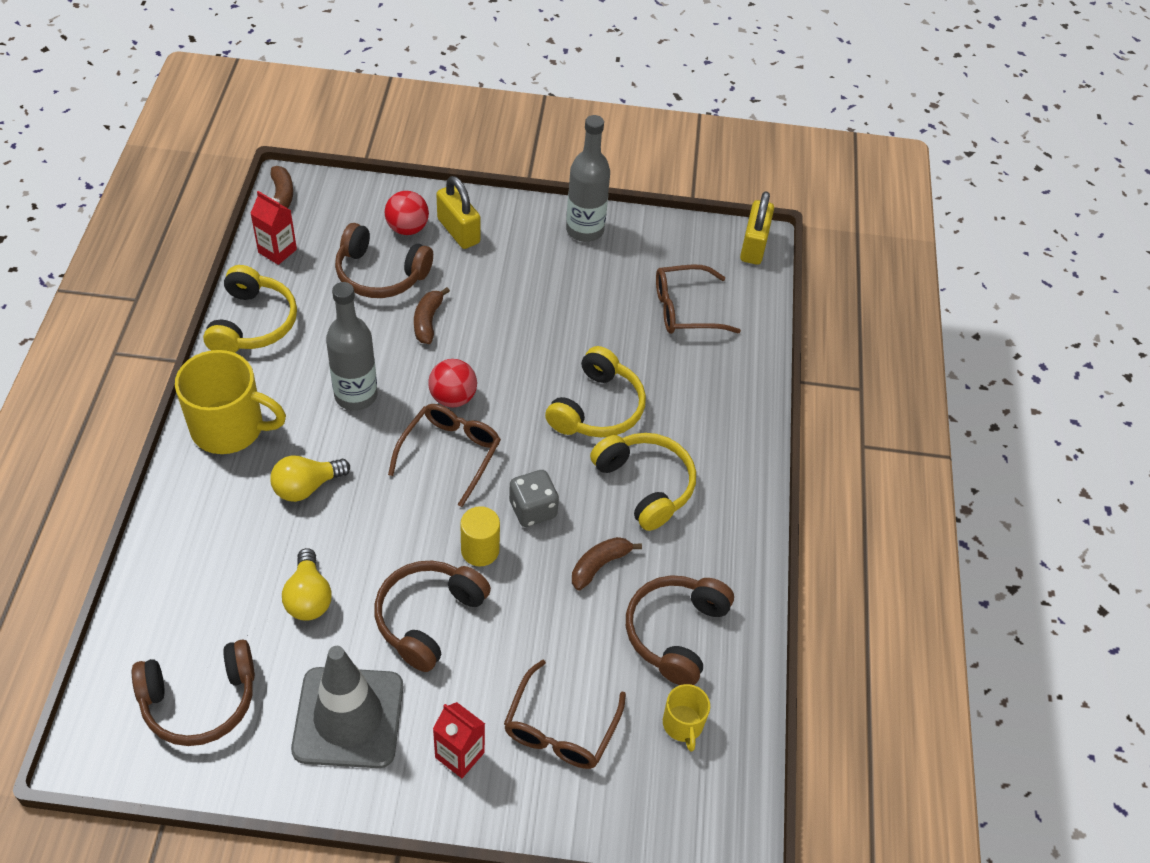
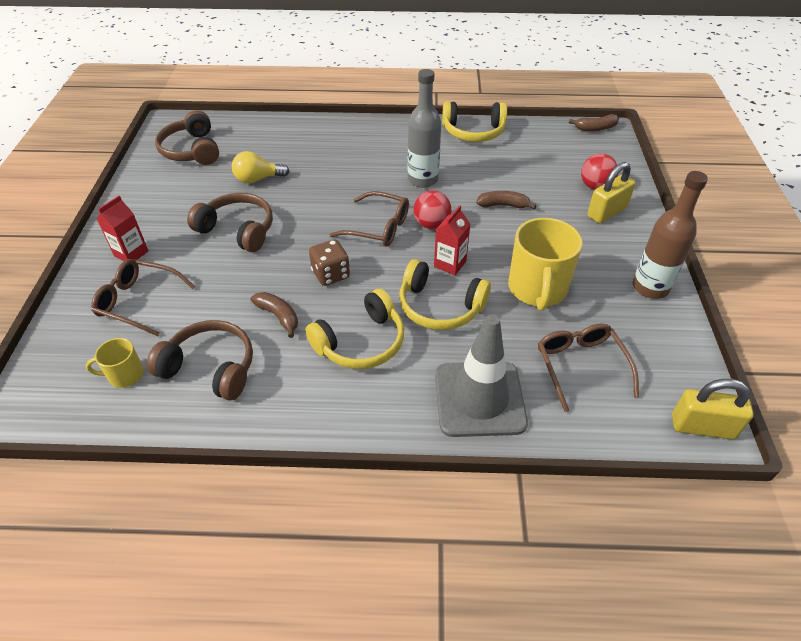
camera: 90 degrees right, 5 degrees down
(229, 428) = (385, 134): yellow mug -> yellow mug (537, 289)
(277, 251) = (542, 133): red carton -> red carton (450, 264)
(306, 487) = (342, 168): yellow light bulb -> none
(348, 717) = (169, 204): grey traffic cone -> grey traffic cone (479, 399)
(380, 274) = (541, 178): brown headphones -> none
(480, 550) = (293, 249): yellow cylinder -> none
(533, 509) = (331, 274): grey dice -> brown dice
(585, 230) = (650, 287): grey bottle -> brown bottle

